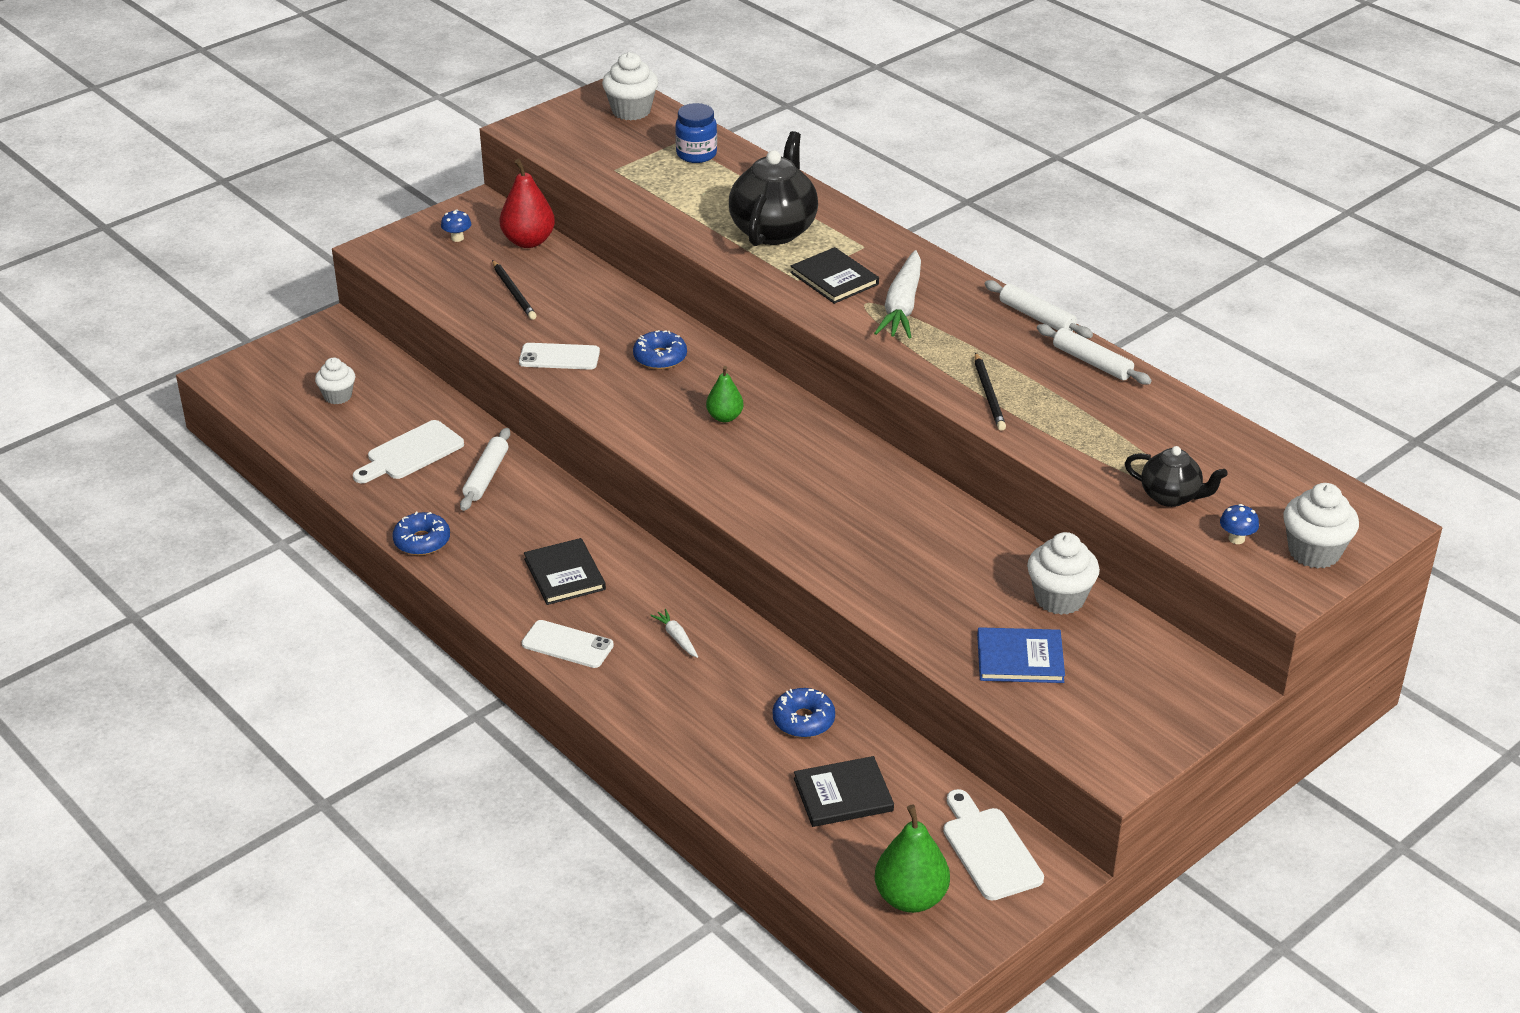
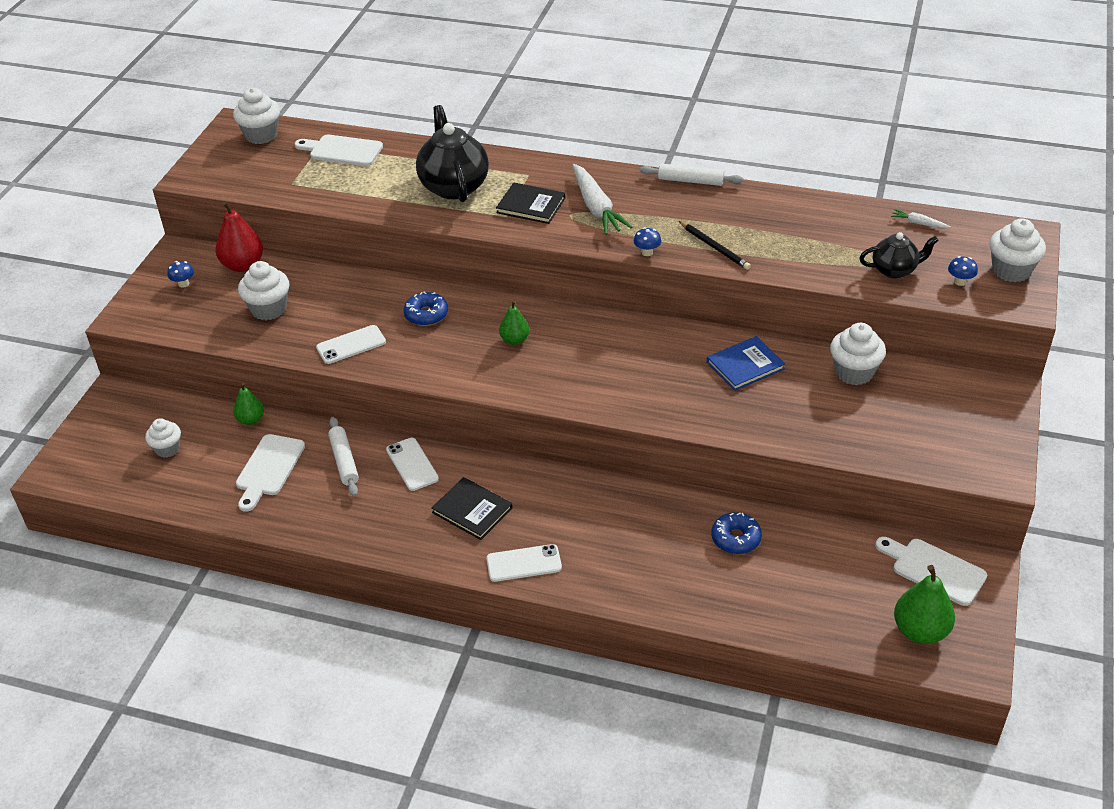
camera: 30 degrees left, 5 degrees up
(422, 541) = (341, 535): blue donut -> none
(435, 401) = (251, 419): none -> green pear
(514, 292) = (269, 309): black pencil -> white cupcake
(547, 507) = (412, 464): none -> white phone
(676, 637) = (595, 520): white carrot -> white carrot (918, 223)
(696, 154) = (342, 150): blue jar -> white cutting board
(843, 795) = (810, 579): black book -> none
(908, 371) = (647, 252): none -> blue mushroom
(1020, 658) = (871, 426): blue book -> blue book (745, 365)
(1092, 362) = (756, 198): white rolling pin -> none

